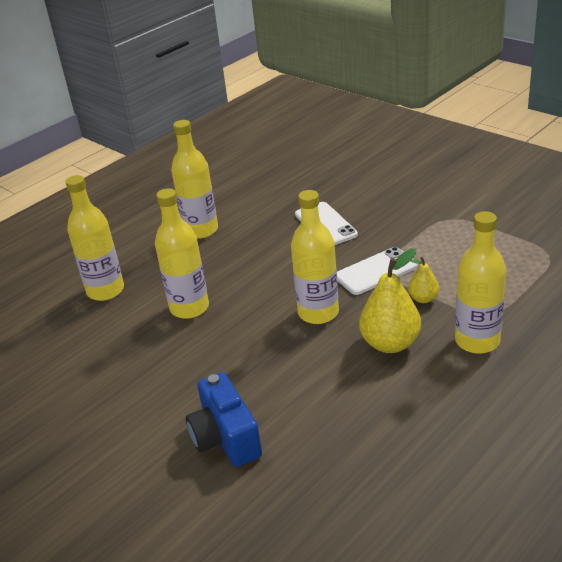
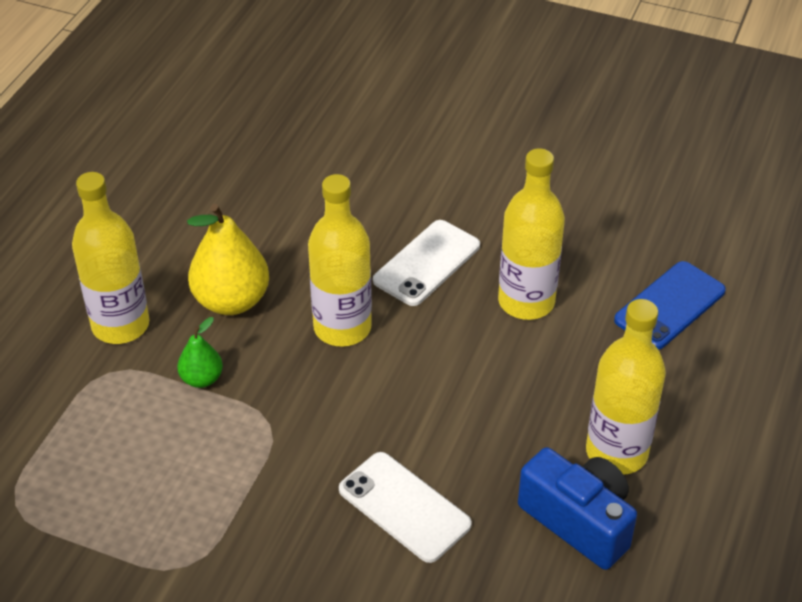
camera: 155 degrees right, 10 degrees up
(105, 290) = (670, 306): yellow bottle -> blue phone
(225, 438) = (377, 161): blue camera -> blue camera (579, 521)
(376, 271) = (284, 416): white phone -> white phone (427, 263)
(423, 299) = (202, 379): yellow pear -> green pear

